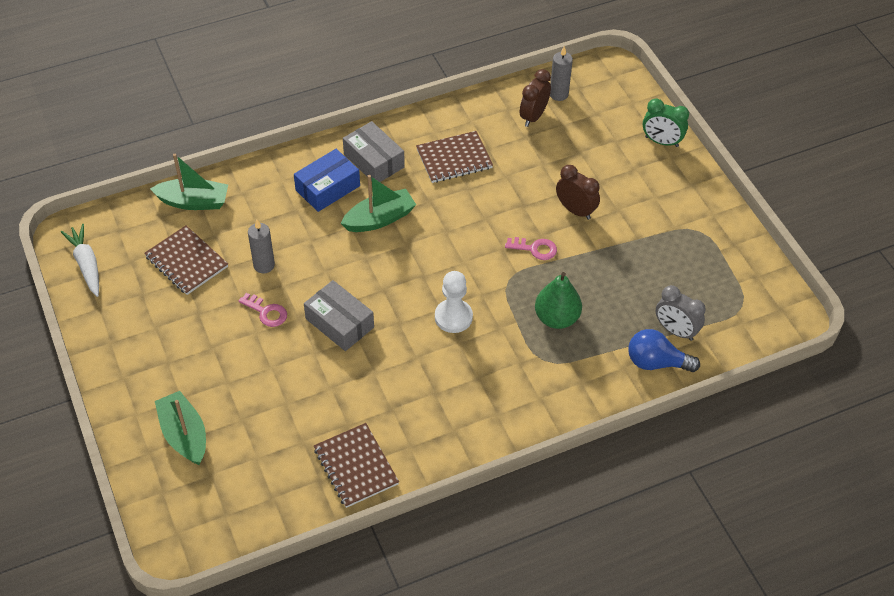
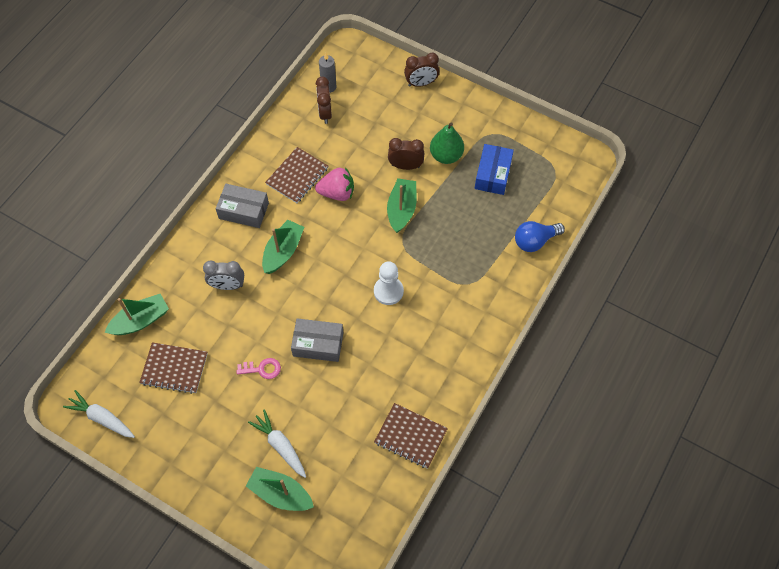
camera: 35 degrees left, 10 degrees up
(222, 392) = (280, 446): none -> white carrot
(264, 265) = (232, 336): grey candle -> none
(327, 188) = (228, 251): blue box -> blue box (493, 174)
(481, 196) = (337, 193): none -> pink strawberry
(535, 249) = (401, 209): pink key -> green boat
(556, 318) = (453, 250): green pear -> green pear (446, 156)
(661, 142) = (421, 83): green clock -> brown clock
(675, 331) = (530, 212): grey clock -> grey clock (227, 286)

